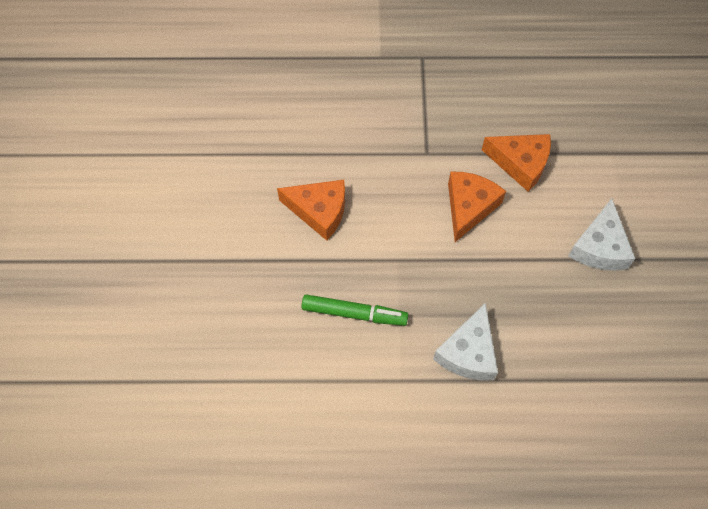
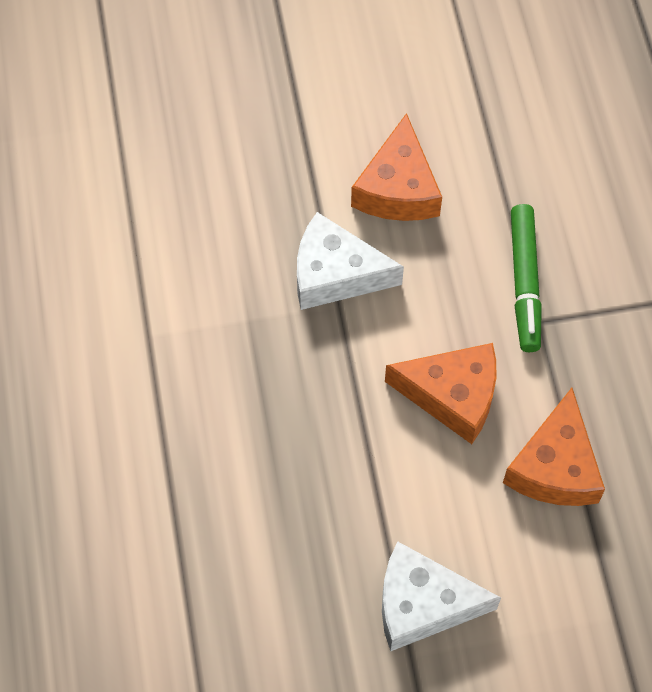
camera: 80 degrees right, 0 degrees up
(354, 313) = (240, 261): green marker -> green marker (524, 283)
(468, 352) = (204, 421): white cheese -> white cheese (335, 274)

